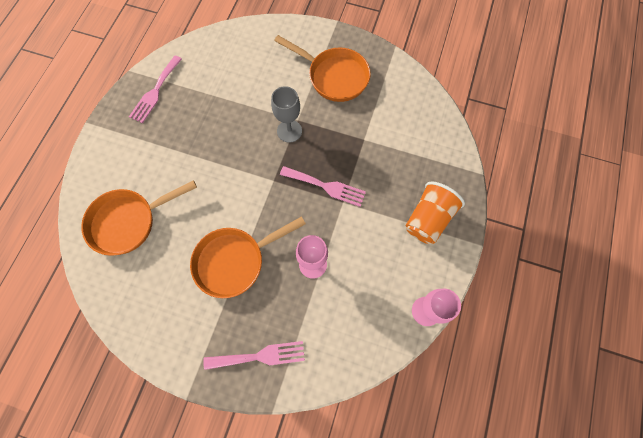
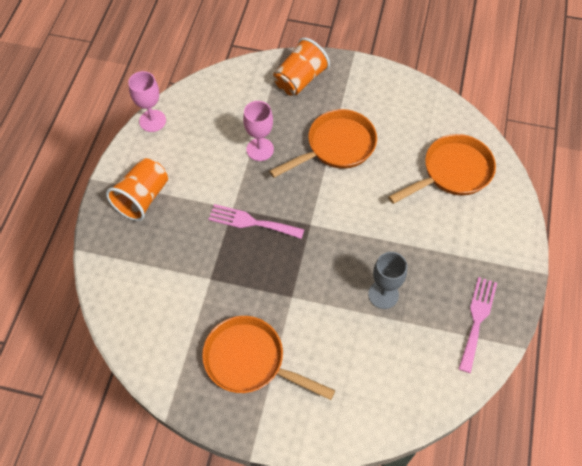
camera: 175 degrees right, 10 degrees down
(259, 356) = (300, 79): pink fork -> orange cup
(289, 131) = (300, 281): grey goblet -> grey goblet (383, 294)

